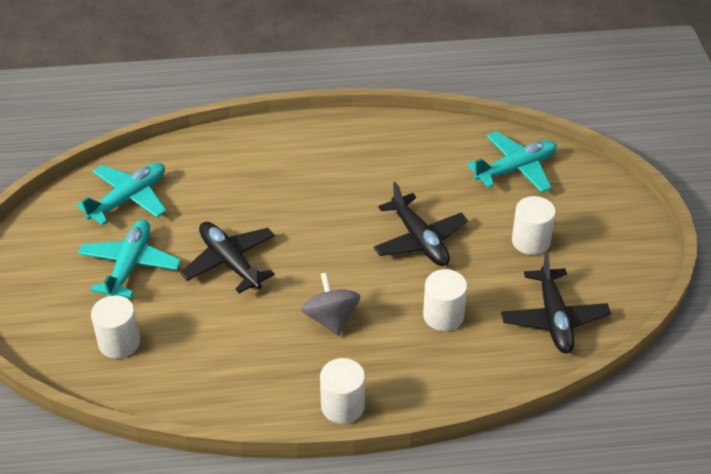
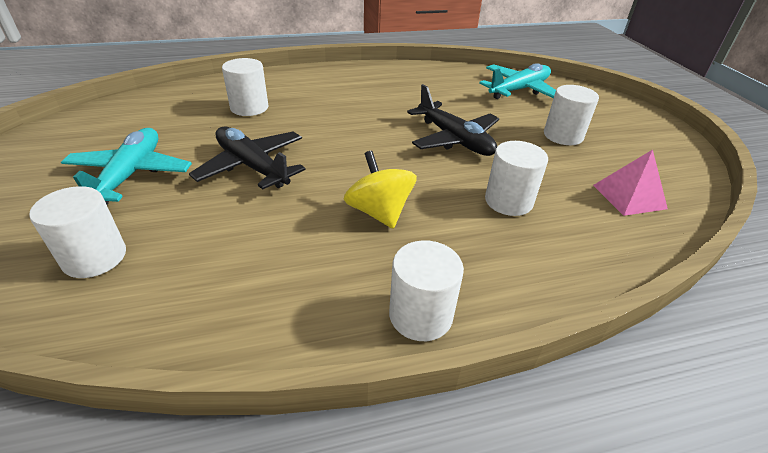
camera: 10 degrees left, 5 degrees down
(128, 199) = (141, 121): turquoise plane -> none
(227, 184) = (249, 107): none -> white cylinder
(331, 319) = (379, 212): grey spinning top -> yellow spinning top
(554, 319) = (629, 196): black plane -> pink pyramid

